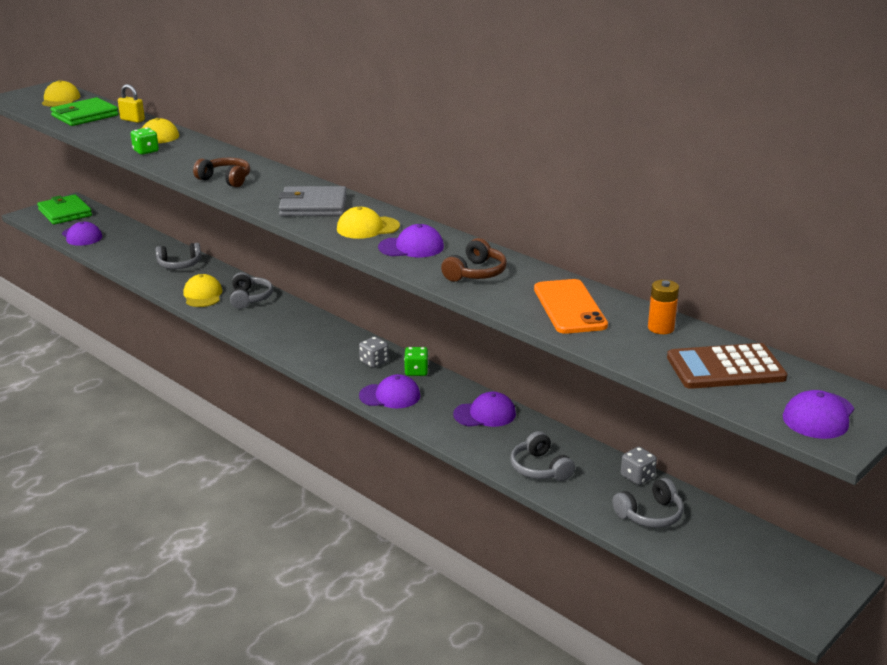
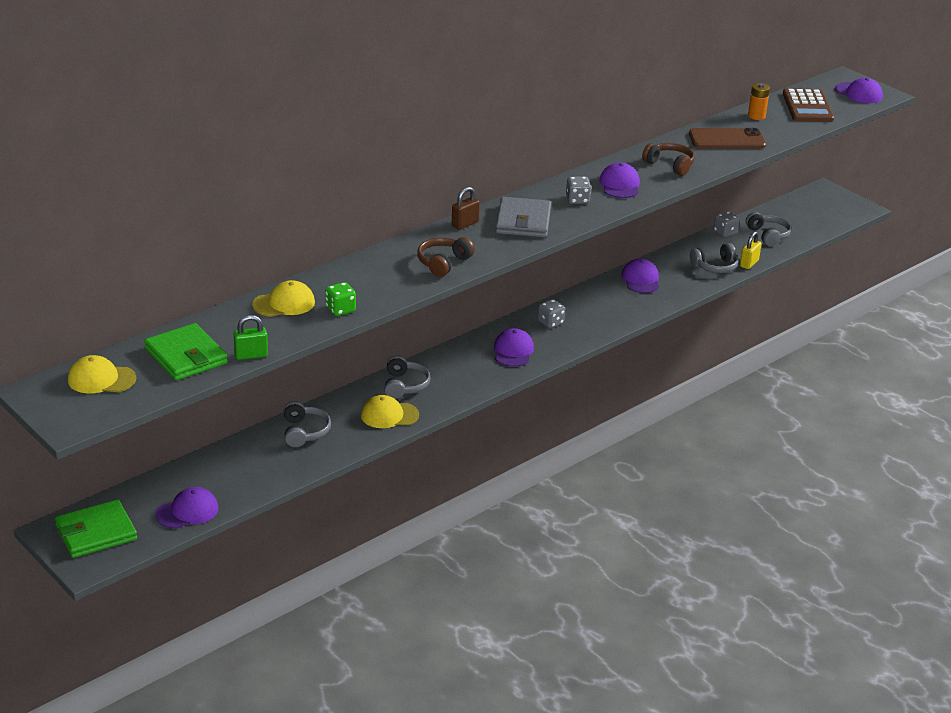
camera: 85 degrees left, 5 degrees up
(81, 131) = (251, 355): none -> green padlock
(132, 120) = (219, 321): yellow padlock -> yellow padlock (749, 263)
(250, 298) = (404, 385): grey headphones -> grey headphones turned 90 degrees clockwise
(302, 184) = (465, 224): none -> brown padlock
(367, 228) = (577, 200): yellow cap -> grey dice
(390, 396) = (609, 319): purple cap -> purple cap (513, 351)
(416, 371) = (569, 303): green dice -> none
(569, 307) = (727, 140): orange phone -> brown phone

